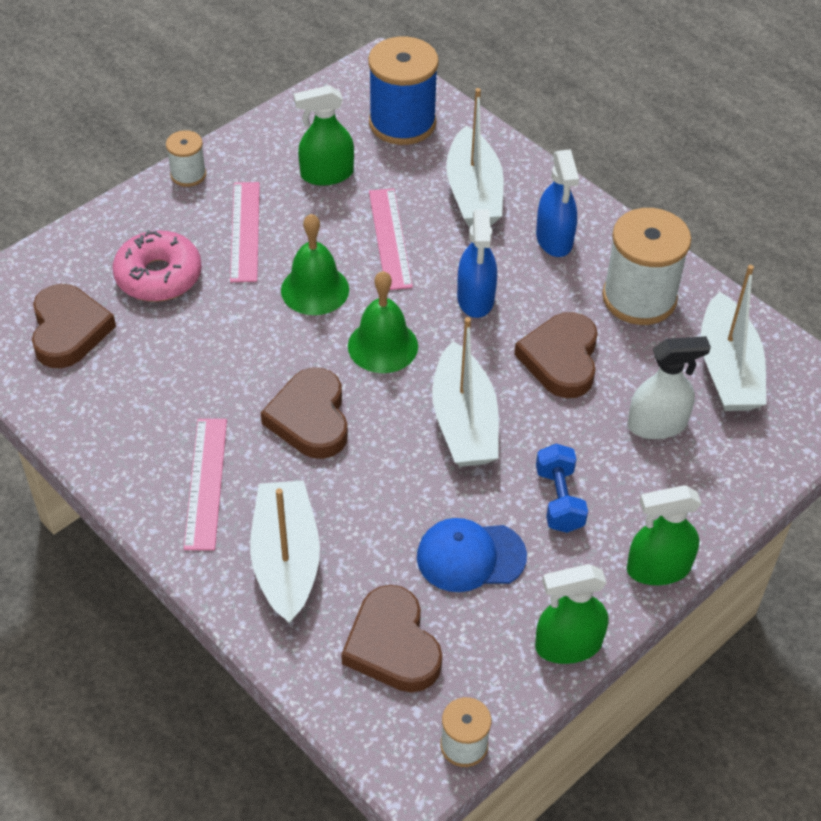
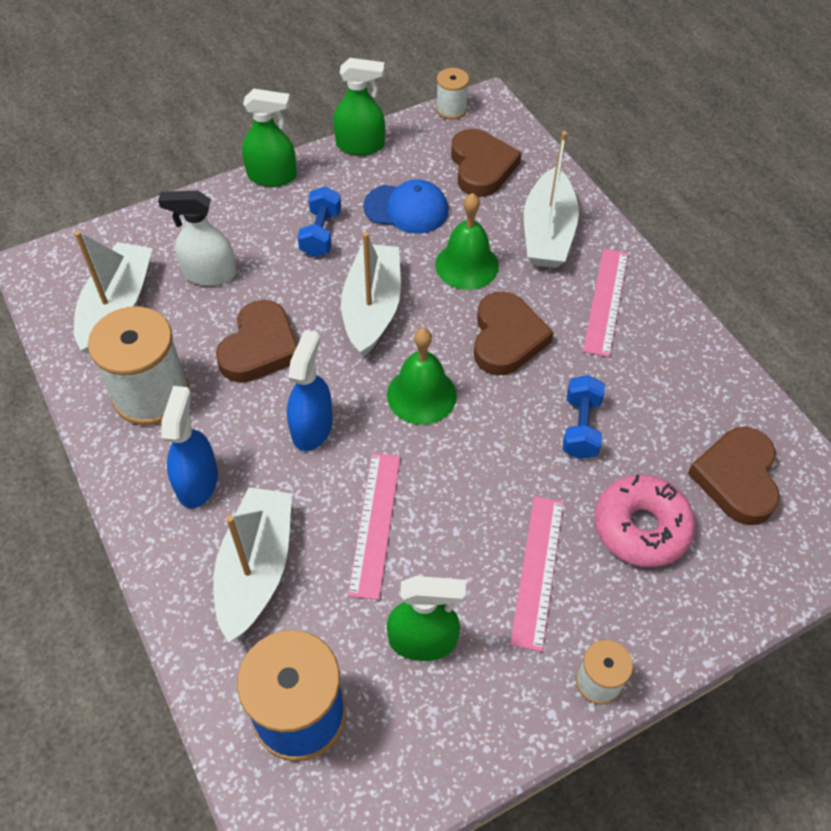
camera: 165 degrees left, 5 degrees up
(220, 346) = (581, 427): none -> blue dumbbell
(315, 289) = (473, 473): green bell -> green bell (467, 265)

